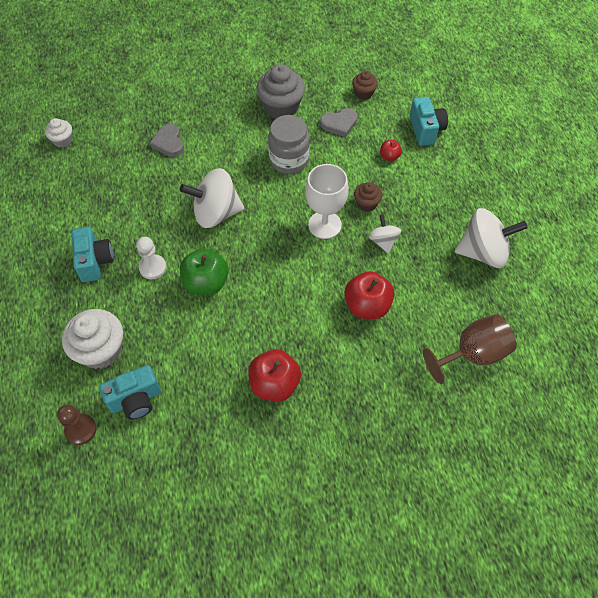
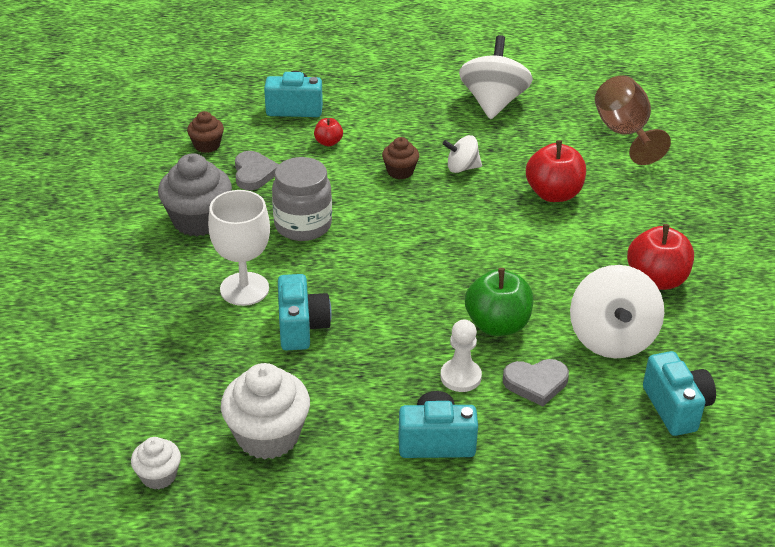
camera: 80 degrees left, 20 degrees down
(81, 430) = (721, 467): brown pawn -> none
(101, 350) = (596, 441): white cupcake -> white cupcake (268, 436)
(169, 143) = (220, 342): grey heart -> grey heart (536, 383)
(187, 178) = (301, 327): none -> turquoise camera
(216, 213) = (377, 304): white spinning top -> white spinning top (611, 338)
(324, 225) = (424, 209): white goblet -> white goblet (244, 289)

